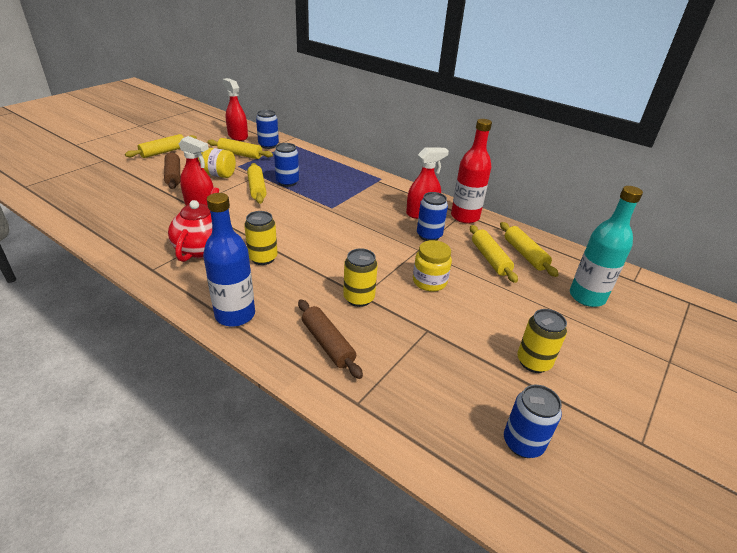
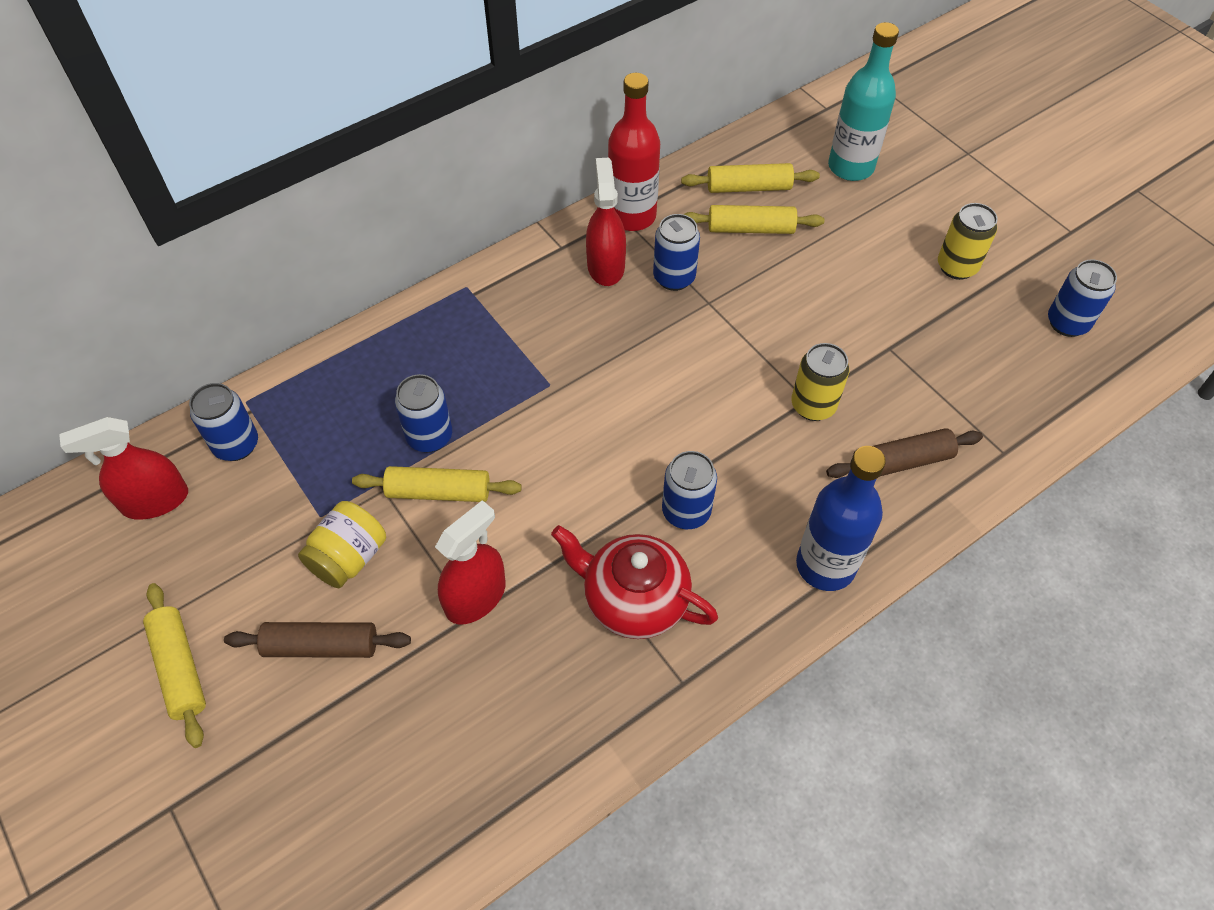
camera: 70 degrees left, 20 degrees up
(240, 154) = (263, 505): yellow rolling pin -> none
(263, 258) = (686, 512): yellow can -> blue can
(429, 282) = (790, 314): yellow jar -> none

